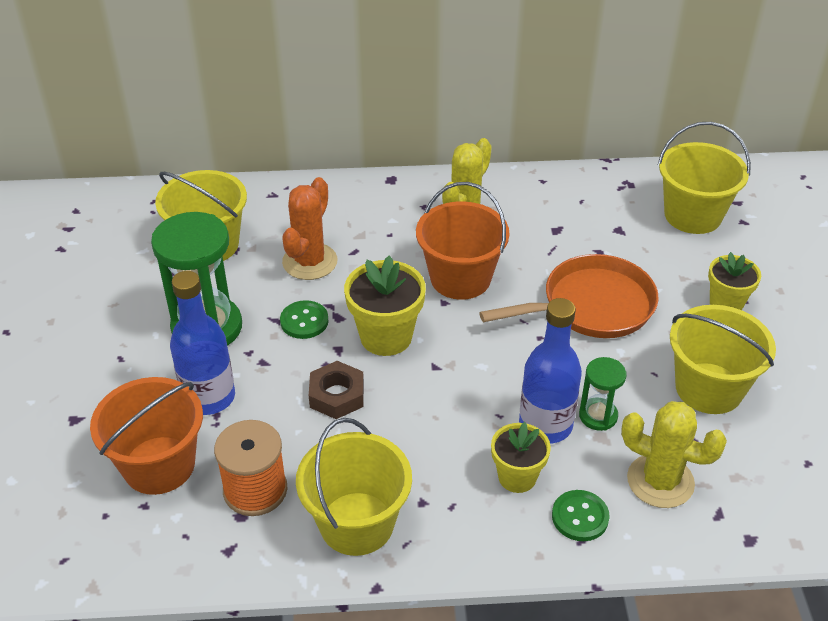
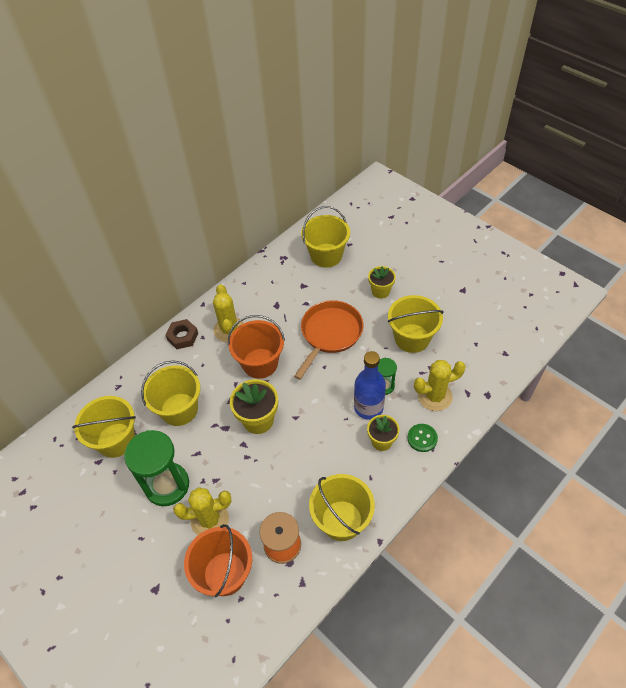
camera: 40 degrees left, 10 degrees up
(209, 397) = (210, 520): blue bottle -> yellow cactus
(304, 321) = (211, 443): green button -> none
(310, 262) = (179, 409): orange cactus -> yellow bucket
(337, 395) = (268, 468): brown nut -> brown nut (183, 336)

